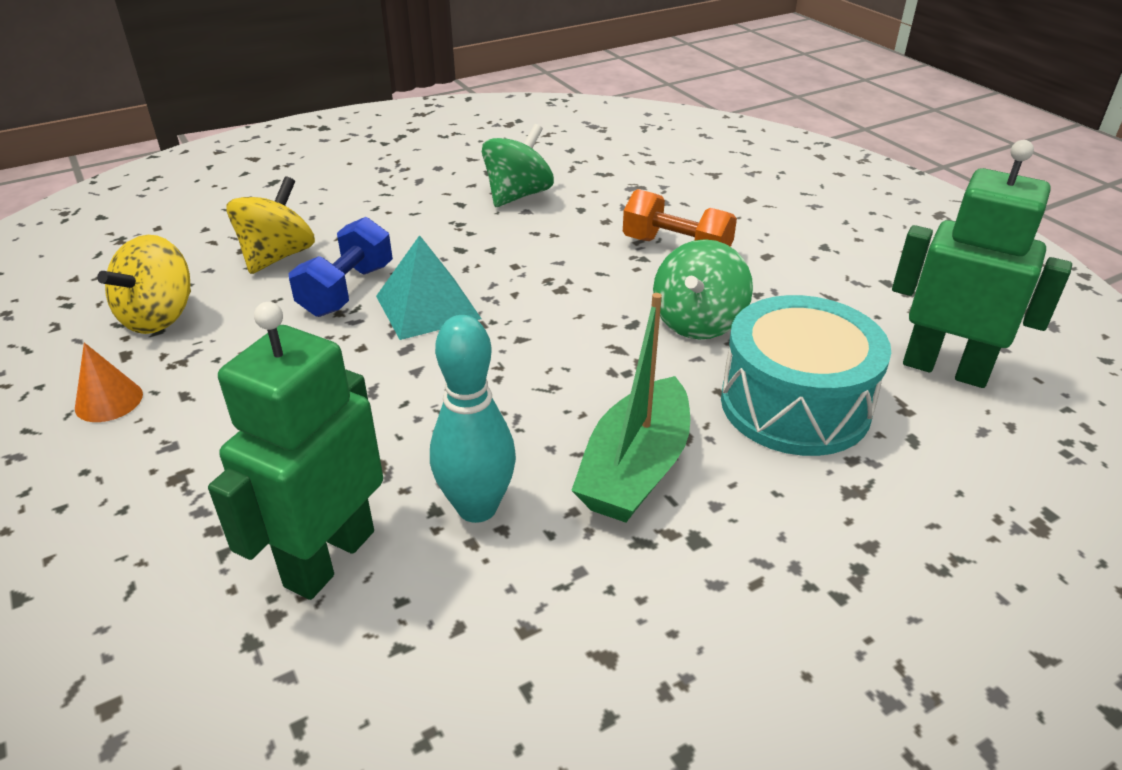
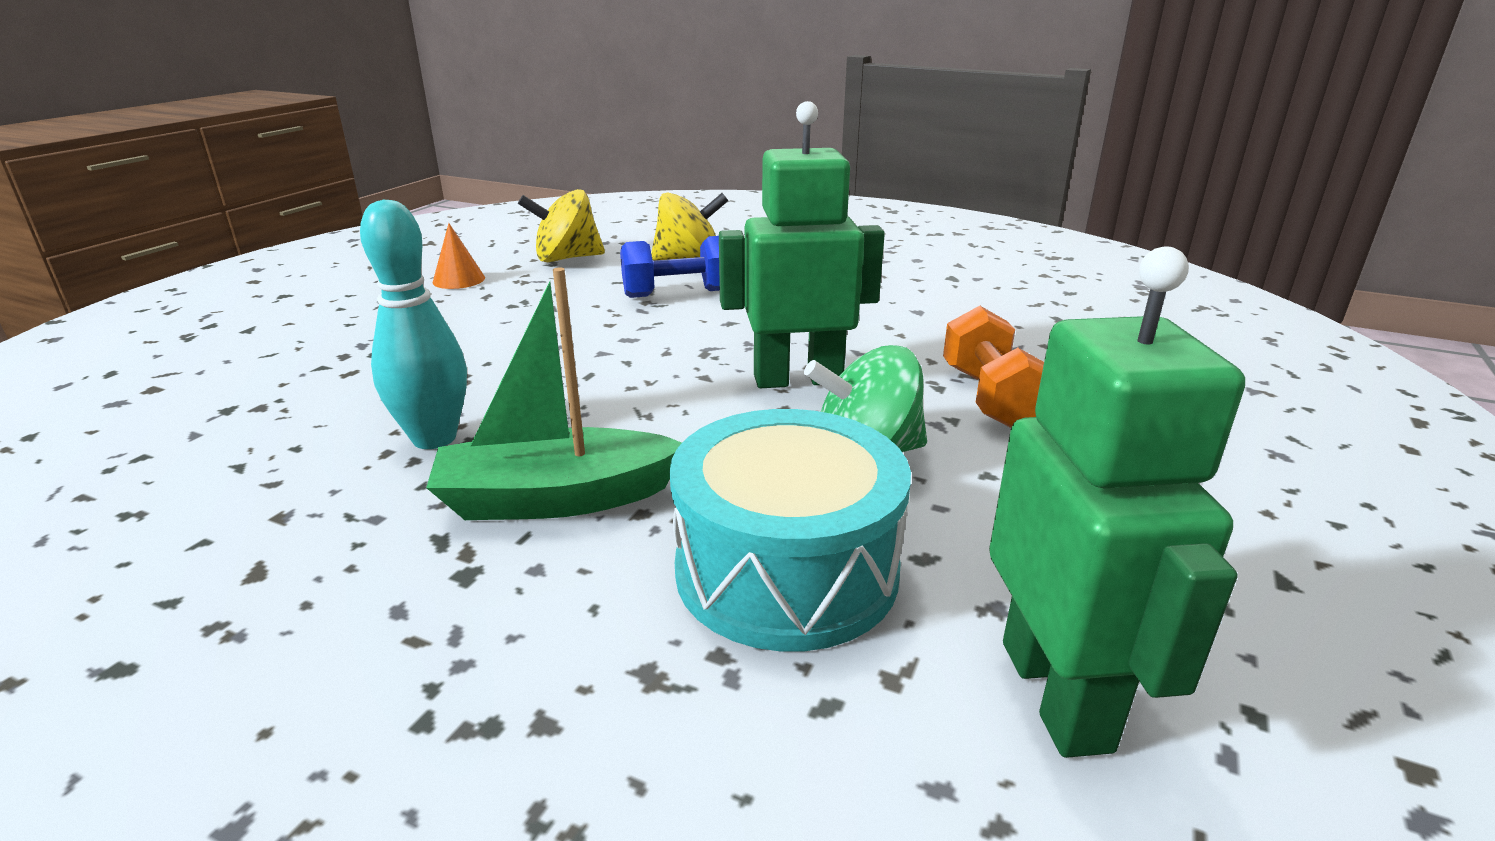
camera: 55 degrees right, 10 degrees down
(329, 558) = (333, 402): green robot -> green robot (797, 379)
(427, 307) = (697, 326): turquoise pyramid -> none
(518, 195) = (936, 299): green spinning top -> none

